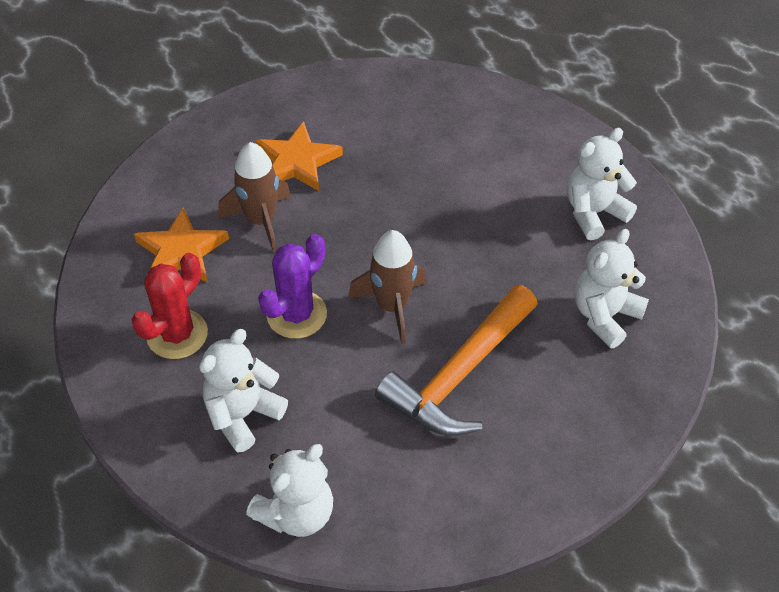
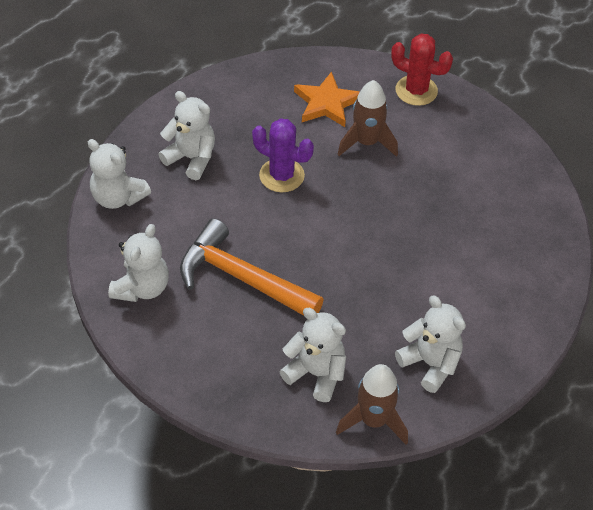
camera: 80 degrees right, 0 degrees up
(177, 334) = (253, 114): red cactus -> red cactus (416, 91)
(297, 162) = (434, 155): orange star -> none
(392, 306) = (299, 231): brown rocket -> brown rocket (373, 420)
(463, 491) = (142, 288): none -> white teddy bear

